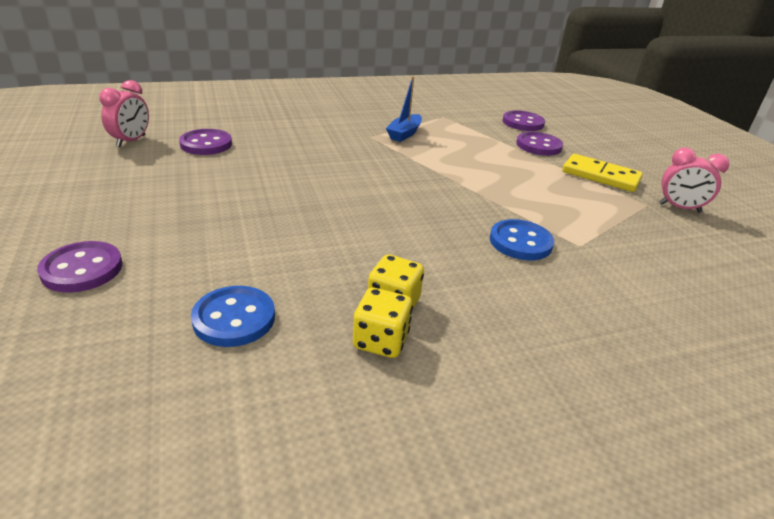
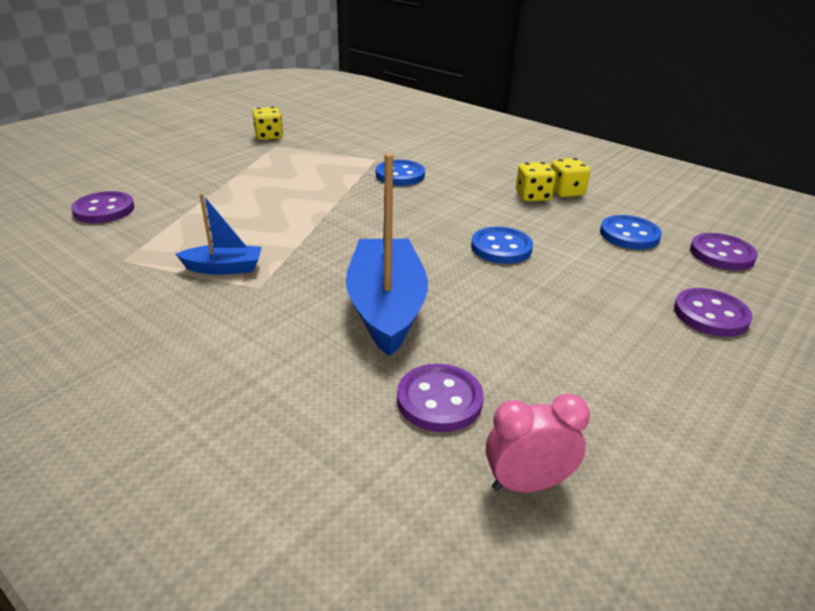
camera: 120 degrees left, 0 degrees up
(299, 159) = (386, 307): none -> blue boat
(313, 227) = (501, 248): none -> blue button
(538, 146) = (181, 192): purple button -> purple button (721, 254)
(600, 176) = (235, 162): yellow domino -> none
(679, 208) = (269, 136): pink clock -> yellow dice

